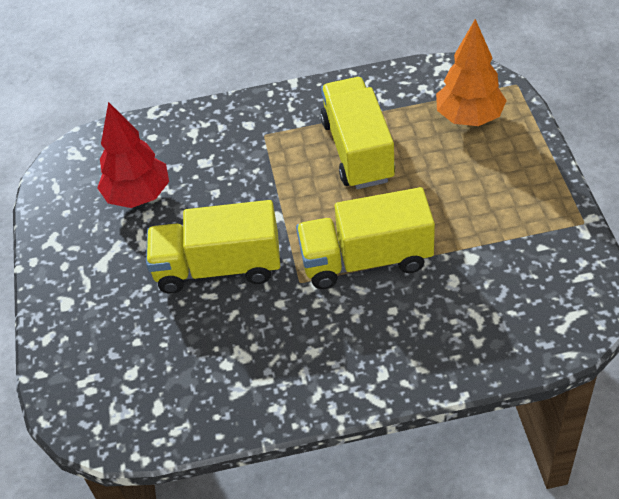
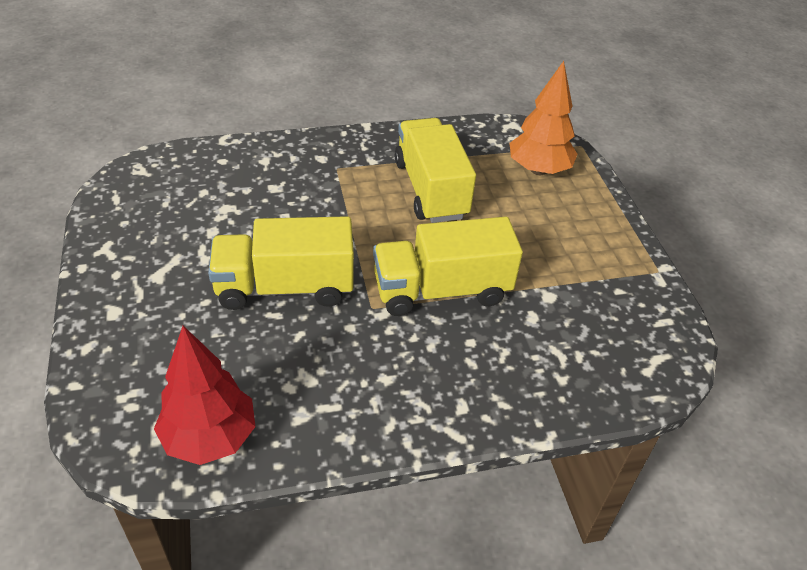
camera: 10 degrees left, 5 degrees down
(138, 195) = (204, 213): red tree -> red tree (210, 438)

